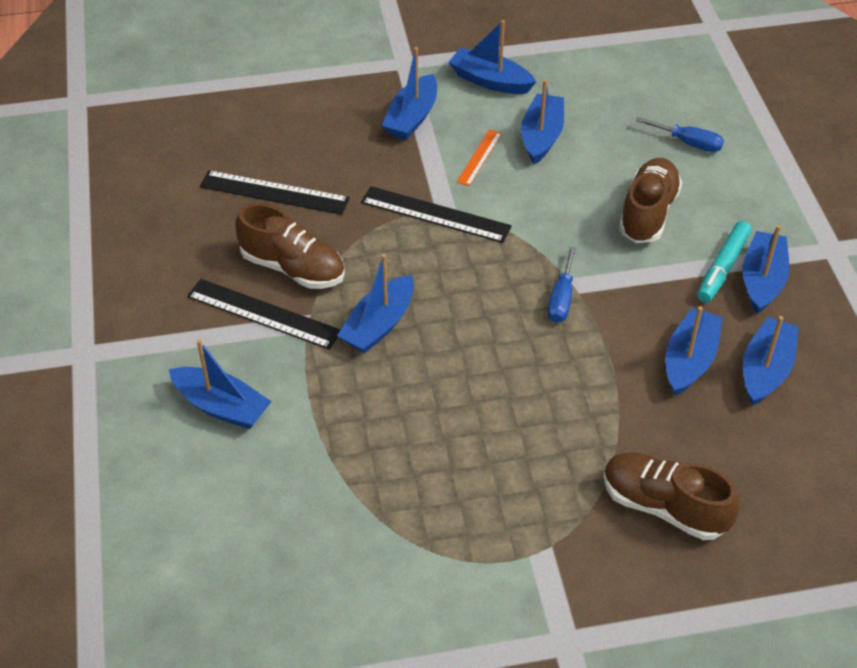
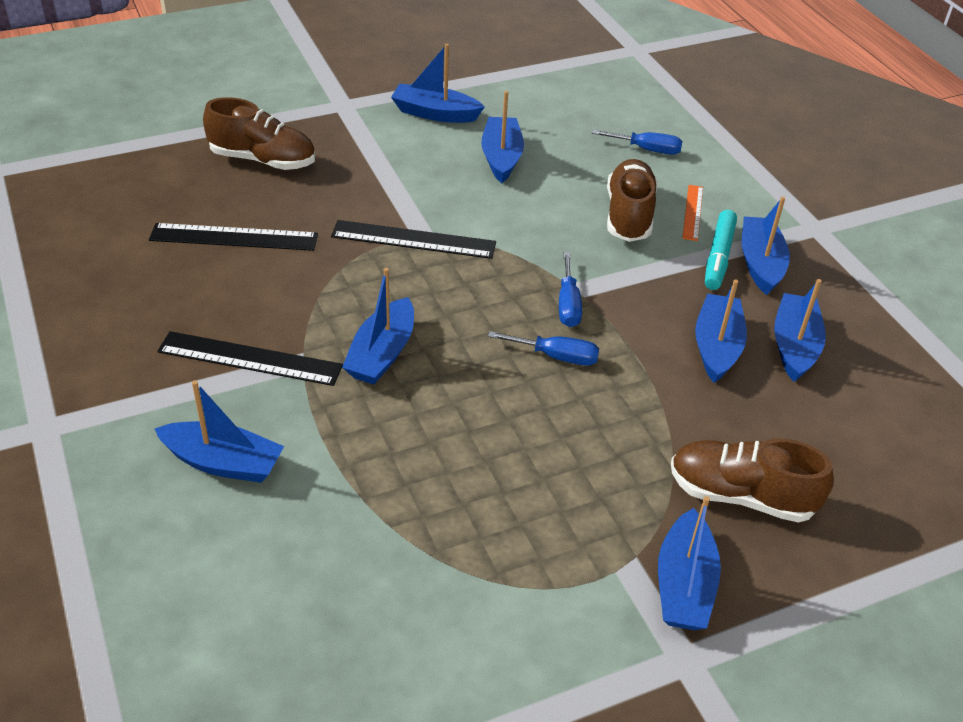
camera: 15 degrees left, 5 degrees down
(293, 268) = (272, 308): brown shoe -> brown shoe (263, 160)
(412, 117) = (364, 153): blue boat -> blue boat (684, 585)
(479, 157) = (444, 182): orange ruler -> orange ruler (693, 212)
(535, 349) = (556, 356): none -> blue screwdriver

